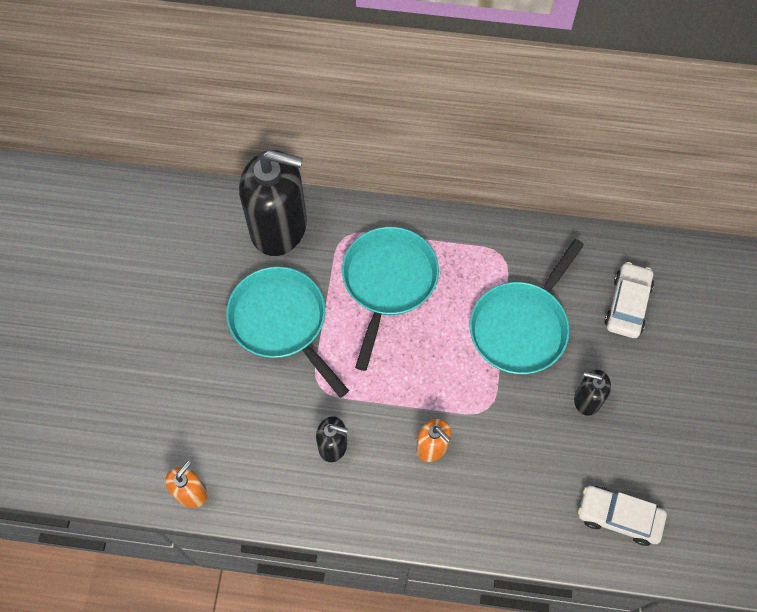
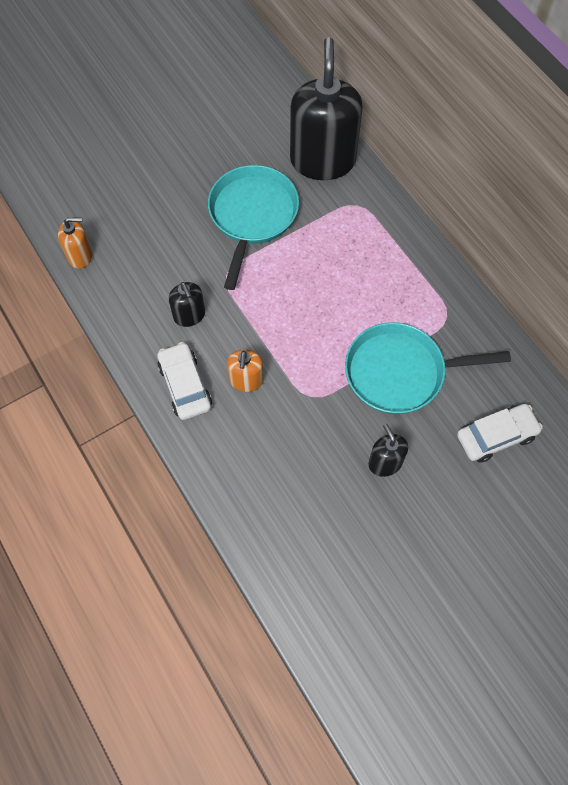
camera: 50 degrees right, 0 degrees up
(279, 227) = (323, 160): black soap dispenser -> black soap dispenser turned 150 degrees counterclockwise
(388, 281) = (349, 257): turquoise pan -> none
(619, 517) = (308, 555): white car -> white car (185, 386)

